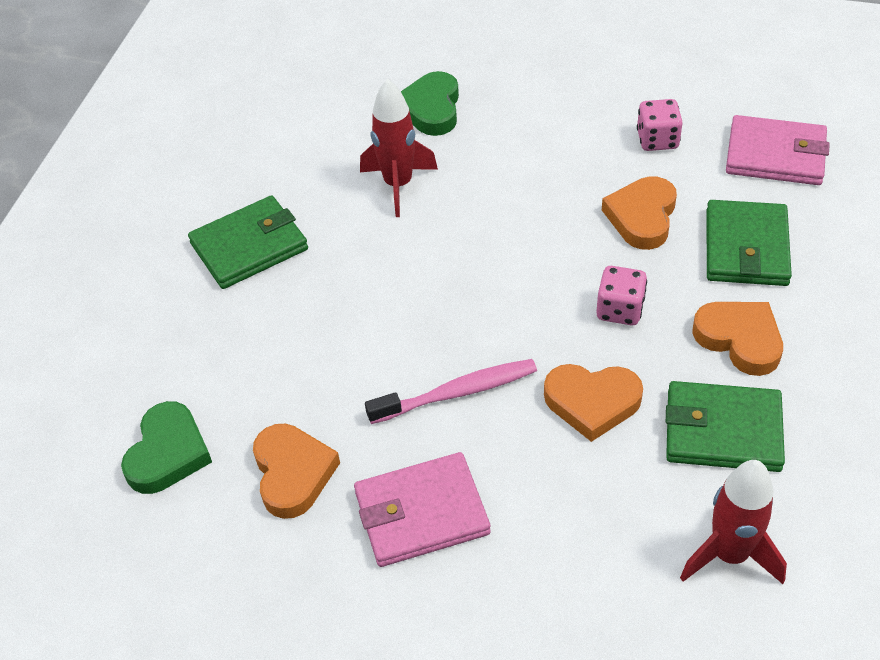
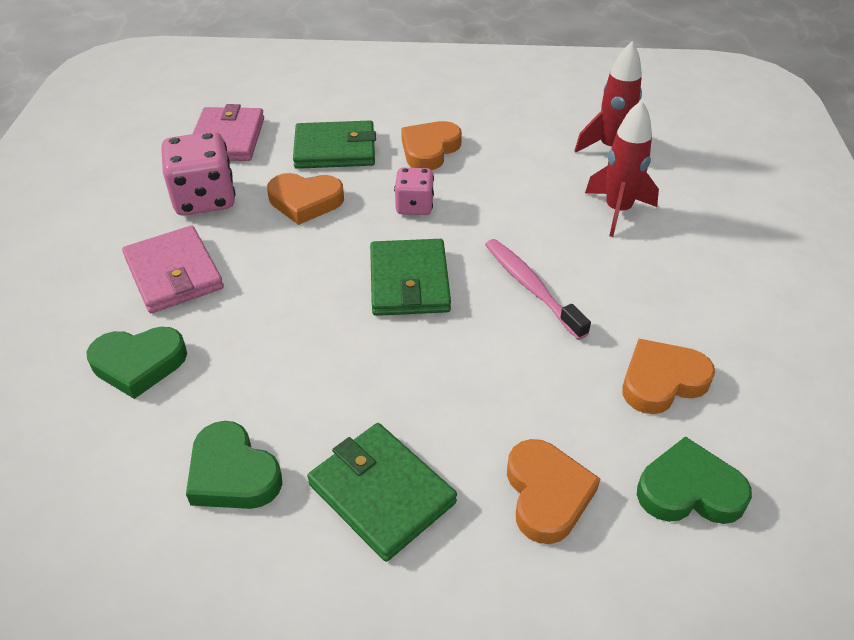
camera: 105 degrees left, 5 degrees down
(300, 164) = (232, 473): none -> green heart
(398, 185) = (269, 371): red rocket -> red rocket (617, 211)
(421, 513) = (656, 291): pink wallet -> pink wallet (174, 273)
(592, 402) = (513, 213): orange heart -> orange heart (547, 494)
(657, 140) = (204, 199): pink dice -> pink dice, size x1.68
(723, 430) = (514, 154): green wallet -> green wallet (409, 281)

